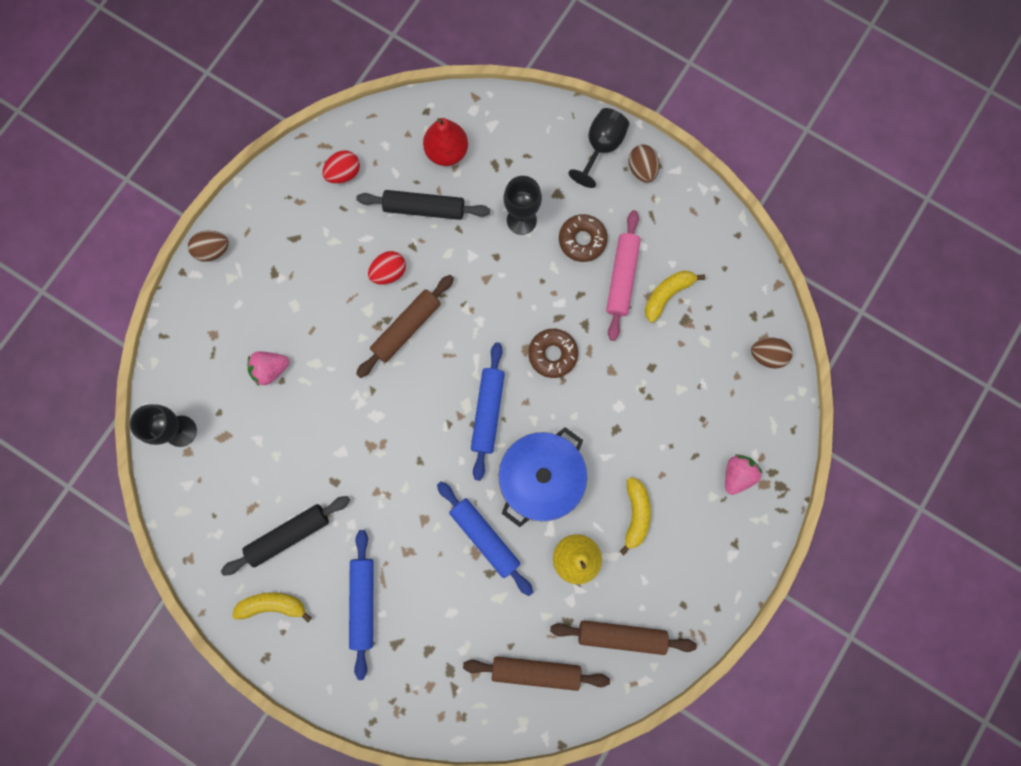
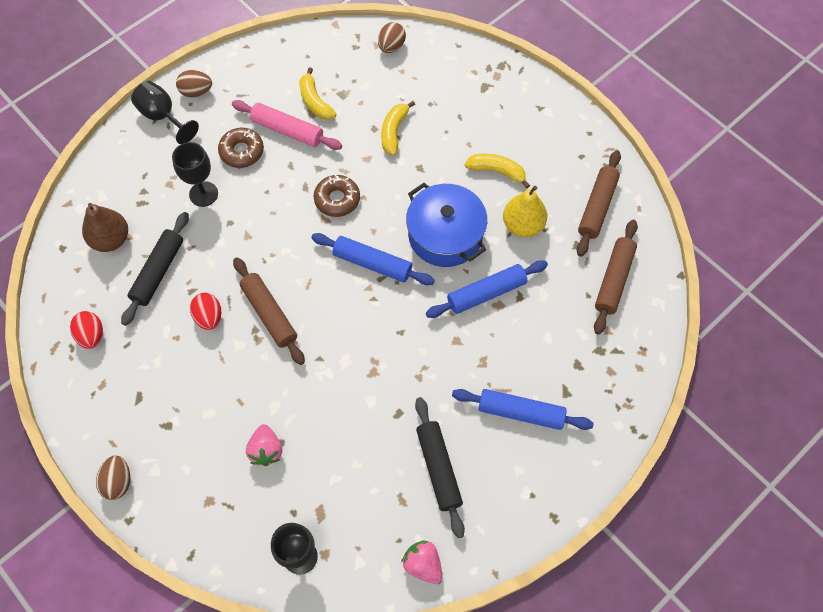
camera: 75 degrees left, 15 degrees down
(273, 605) = (504, 499): yellow banana -> yellow banana (394, 131)
(447, 152) = (111, 240): red pear -> brown pear
(737, 474) = (483, 92): pink strawberry -> pink strawberry (423, 564)

